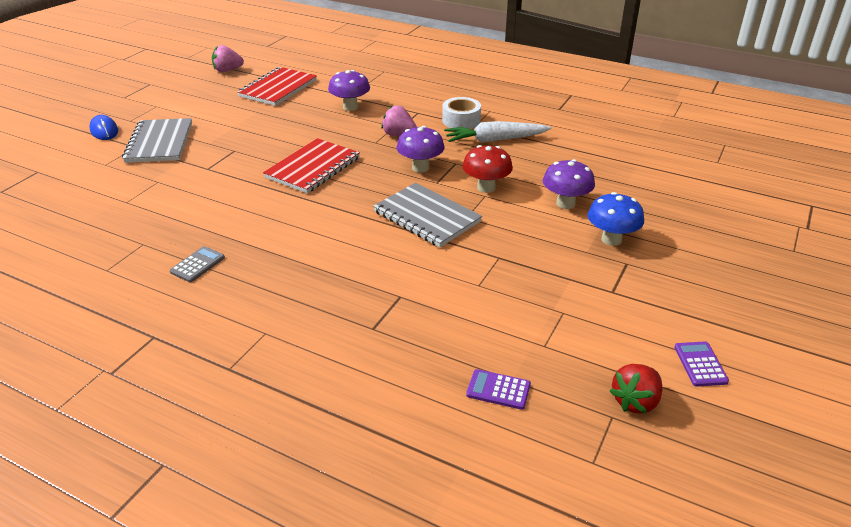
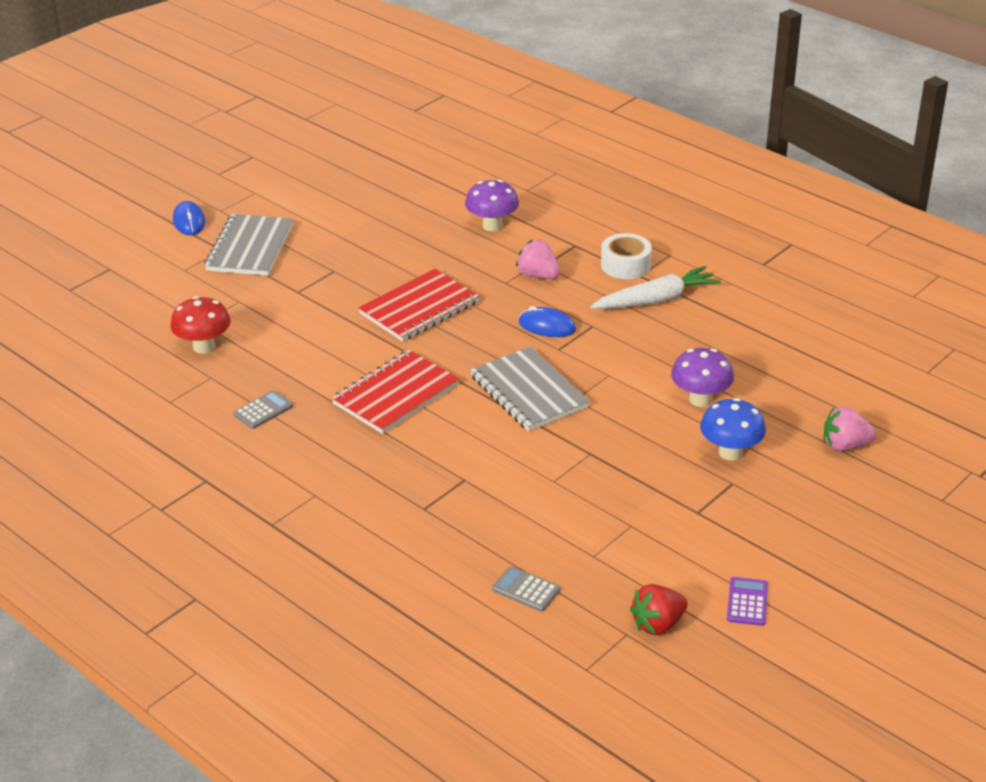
camera: 15 degrees right, 0 degrees up
(227, 70) = (353, 146): pink strawberry -> pink strawberry (845, 445)
(278, 88) = (410, 184): red notebook -> red notebook (396, 394)
(420, 167) = (547, 326): purple mushroom -> blue mouse
(486, 188) = (614, 365): red mushroom -> red mushroom (204, 347)
(495, 140) = (656, 300): white carrot -> white carrot turned 150 degrees clockwise
(498, 390) = (526, 590): purple calculator -> grey calculator

